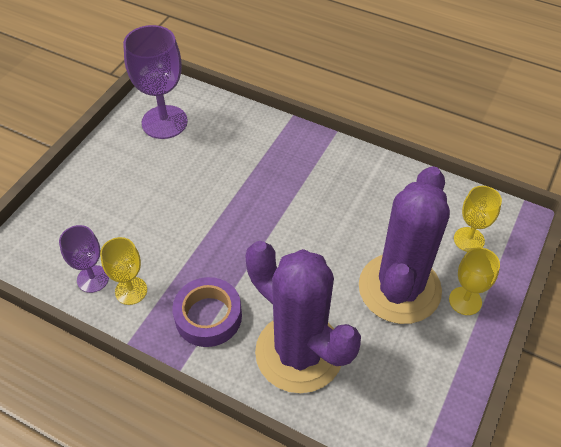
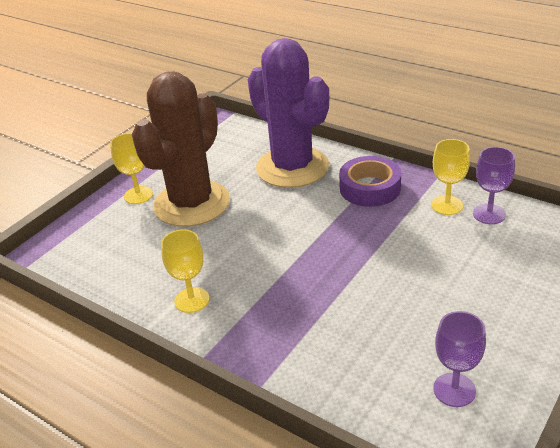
camera: 170 degrees left, 15 degrees down
(164, 122) = (454, 390): purple goblet -> purple goblet, size x0.58
(399, 288) = (191, 203): purple cactus -> brown cactus
(469, 239) = (104, 238): yellow goblet -> yellow goblet (192, 300)

